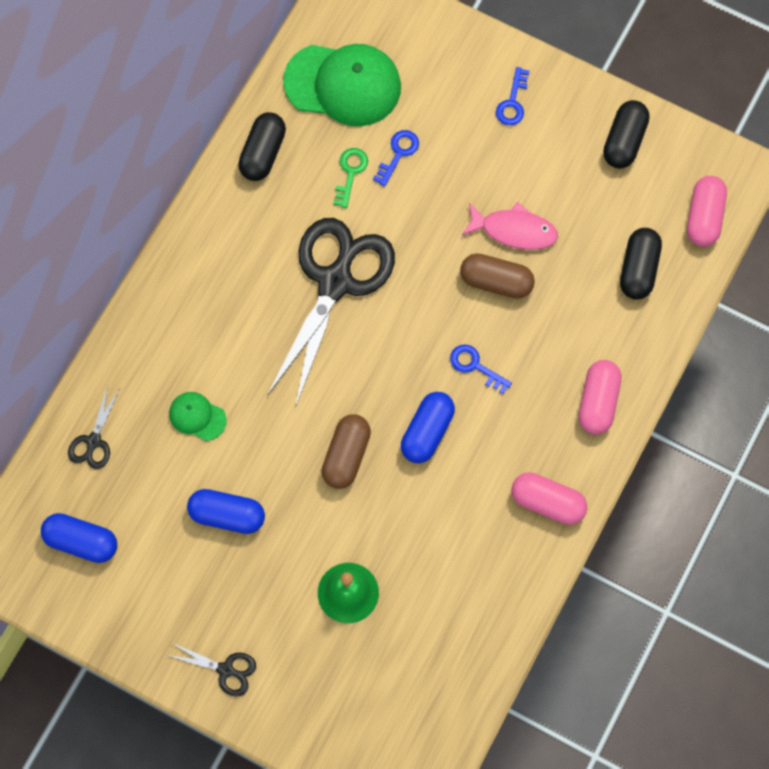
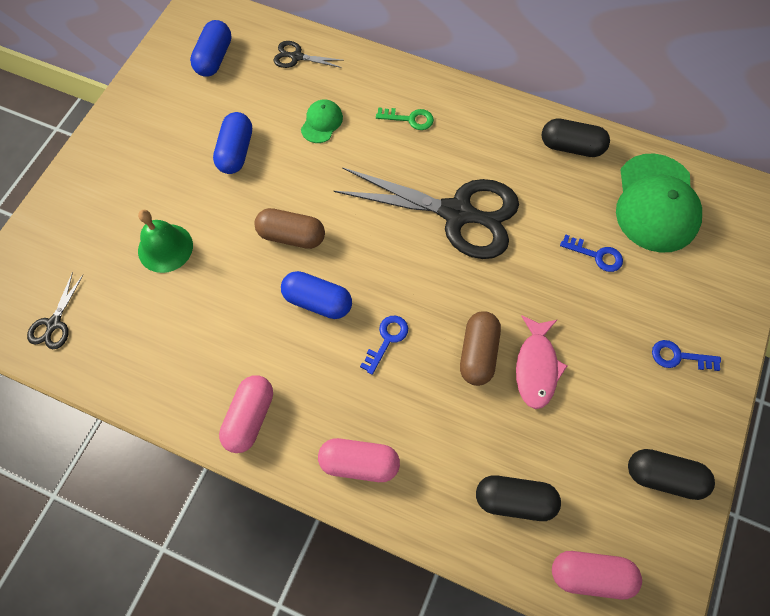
camera: 85 degrees right, 5 degrees down
(225, 670) = (103, 163): black scissors -> black scissors (54, 323)
(350, 173) = (567, 216): green key -> green key (409, 119)

